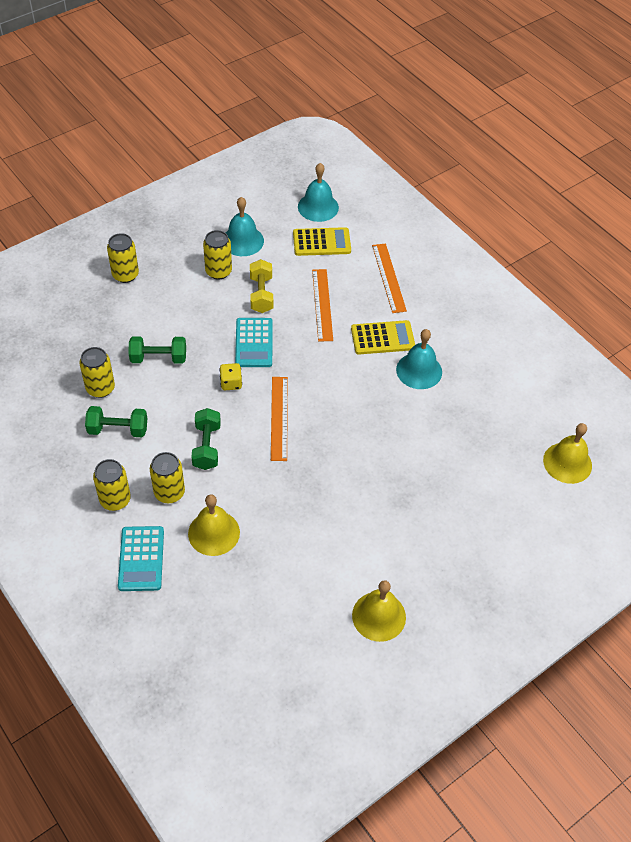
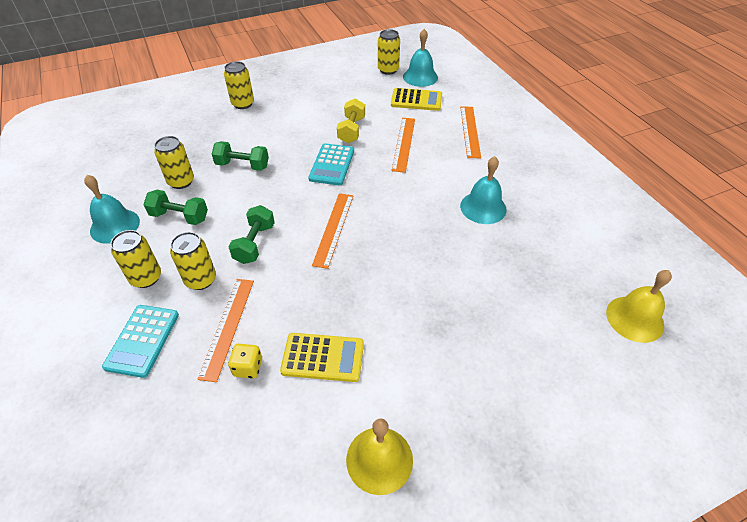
camera: 15 degrees right, 5 degrees down
(214, 533) = (227, 327): yellow bell -> orange ruler
(218, 271) = (321, 110): yellow can -> yellow can (388, 70)
(231, 383) = (299, 193): yellow dice -> yellow dice (248, 367)
(242, 241) = (349, 92): turquoise bell -> turquoise bell (115, 226)
(382, 338) = (453, 176): yellow calculator -> yellow calculator (323, 357)

